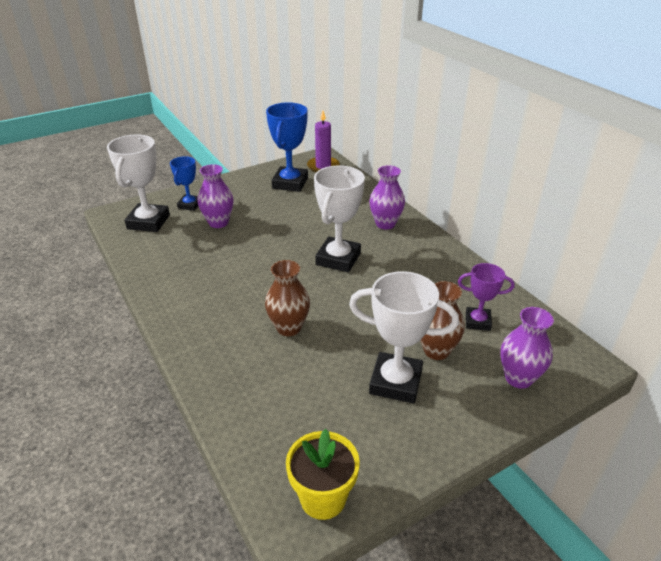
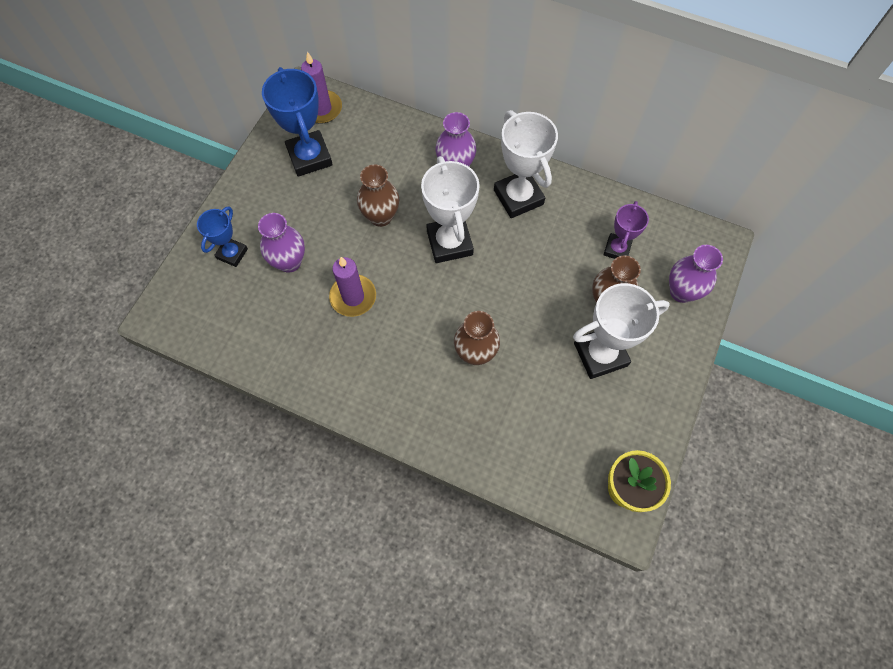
camera: 35 degrees left, 30 degrees up
(148, 222) = (213, 305): white trophy -> white trophy (518, 197)
(190, 205) = (232, 254): blue trophy -> blue trophy turned 45 degrees clockwise
(237, 256) = (353, 297): none -> purple candle
(304, 226) = (381, 216): none -> brown vase
(477, 321) = (617, 249): purple trophy -> purple trophy turned 45 degrees counterclockwise

